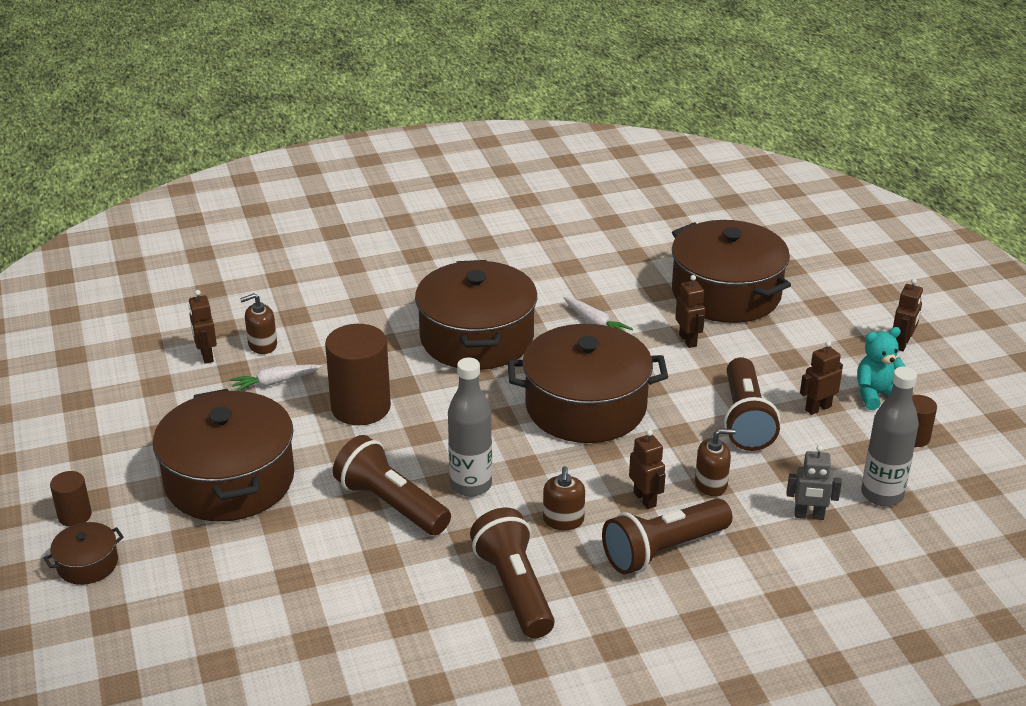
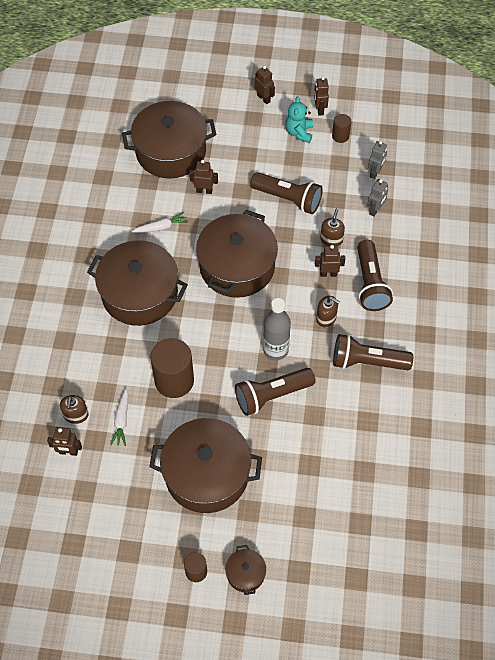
camera: 65 degrees left, 25 degrees up
(818, 408) = (296, 163): brown robot -> brown robot (319, 109)
(882, 495) = (375, 172): grey bottle -> grey robot

